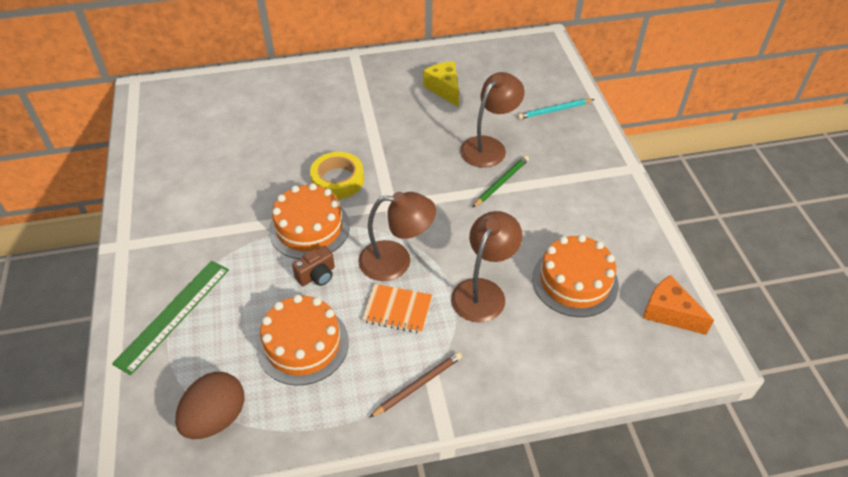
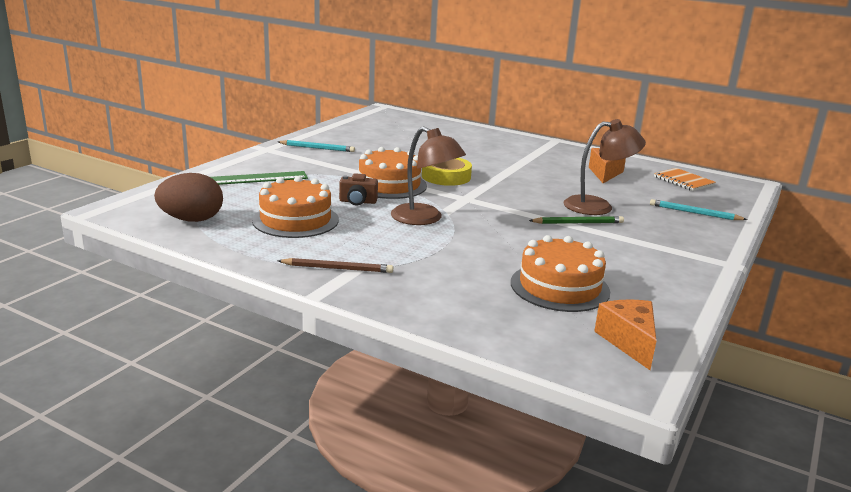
camera: 40 degrees right, 25 degrees down
(170, 209) = (317, 148): none -> turquoise pencil
(397, 309) = (385, 236): orange notebook -> orange notebook (683, 181)
(444, 89) = (604, 173): yellow cheese -> orange cheese
(483, 291) = (468, 257): brown lamp -> none

